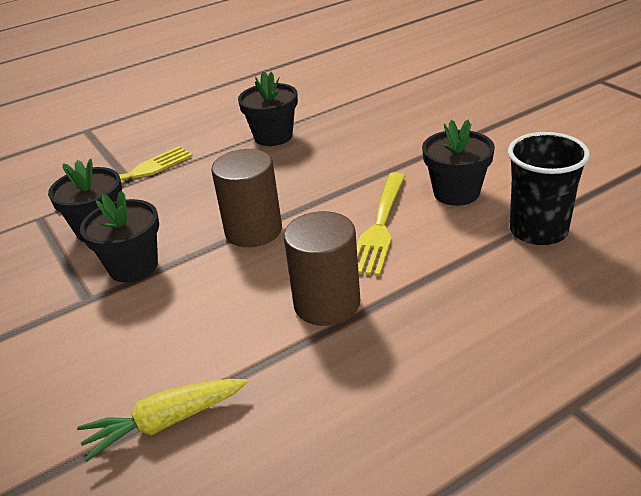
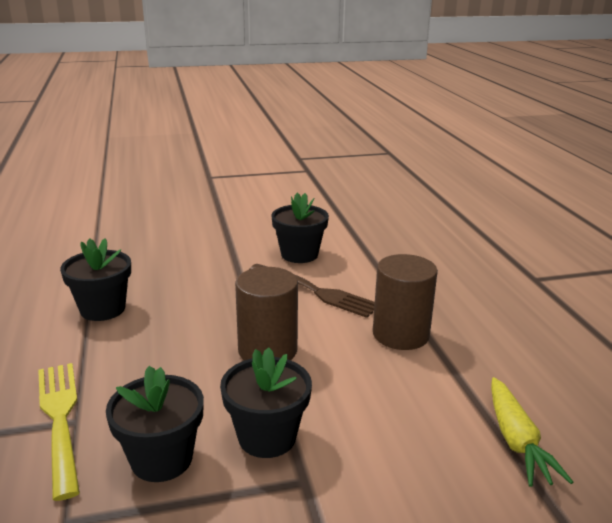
camera: 75 degrees left, 10 degrees down
(380, 226) = (316, 291): yellow fork -> brown fork
(538, 231) = (370, 243): black cup -> none

